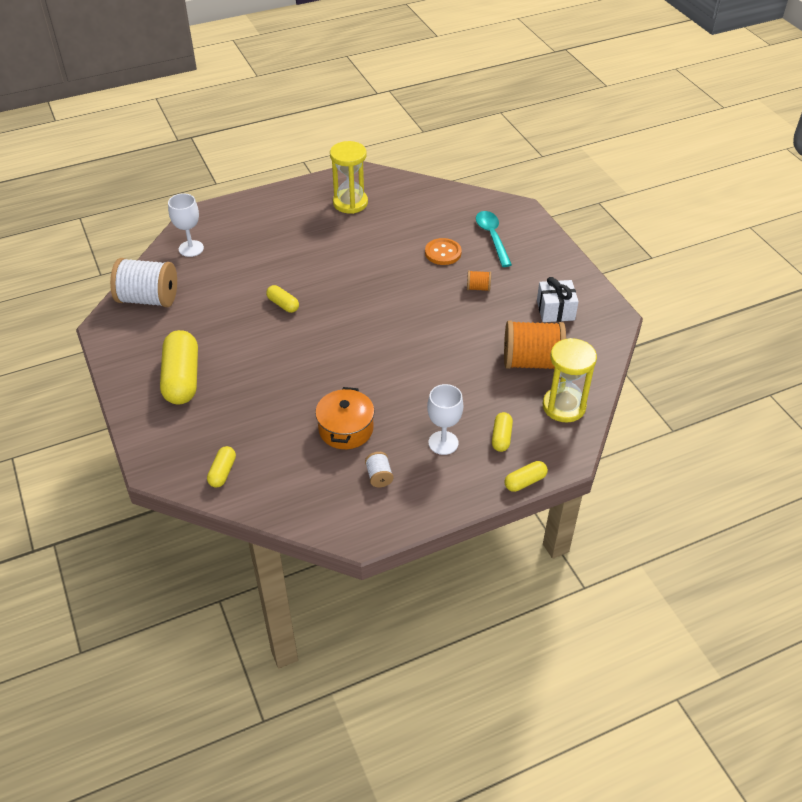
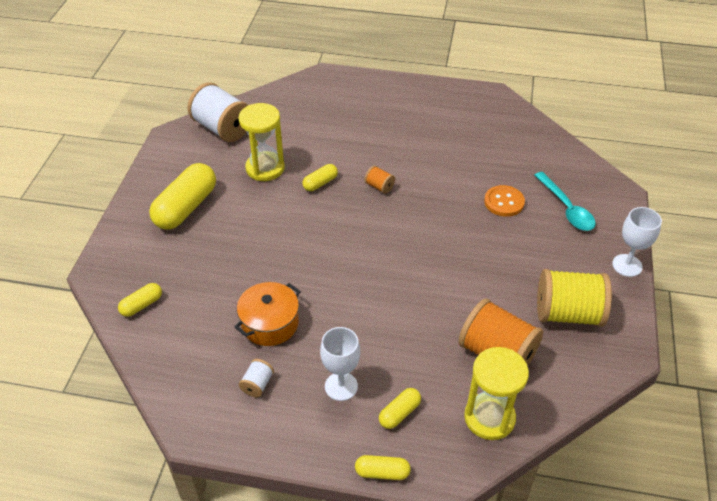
camera: 35 degrees right, 0 degrees up
(191, 248) = (292, 101): white goblet -> white goblet (627, 265)
(283, 304) = (320, 183): yellow capsule -> yellow capsule turned 60 degrees clockwise
(350, 203) = (459, 118): yellow hourglass -> yellow hourglass (265, 168)
(478, 288) = (508, 252): orange spool -> orange spool (379, 186)
(492, 237) = (566, 209): turquoise spoon -> turquoise spoon turned 135 degrees clockwise
(555, 310) = (568, 313): white gift -> yellow spool

